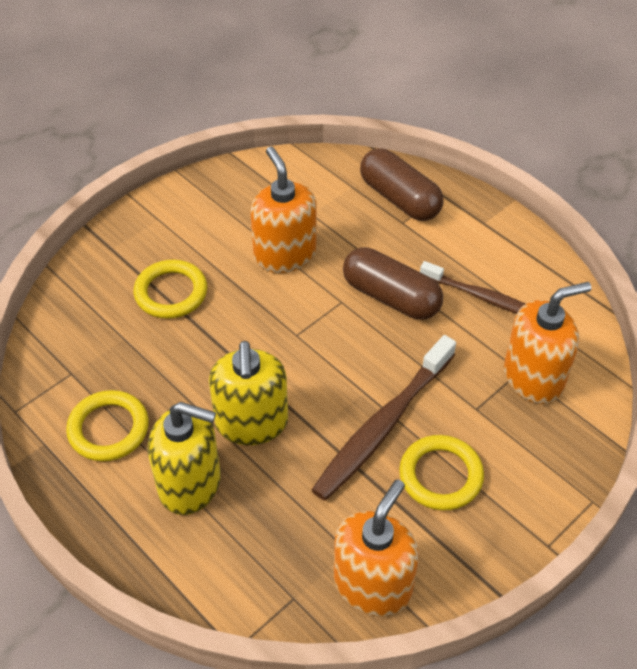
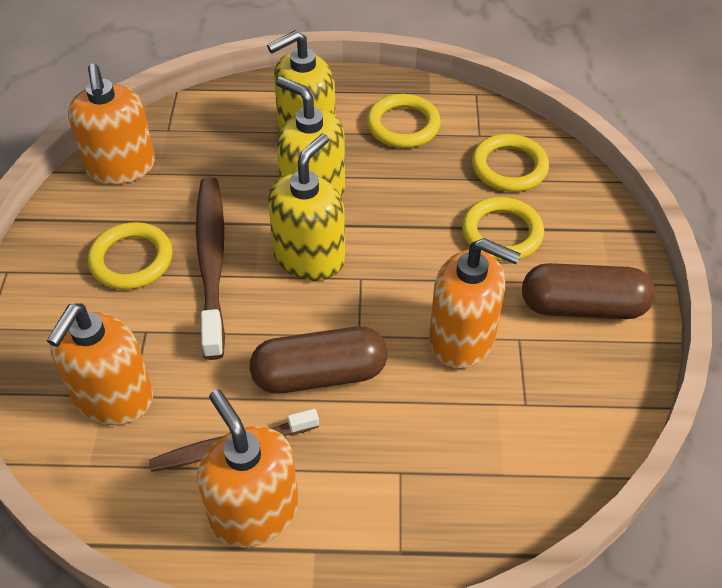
camera: 135 degrees right, 0 degrees up
(94, 331) = (509, 167): none -> yellow ring
(312, 374) = (309, 258): none -> yellow soap dispenser
(400, 198) = (436, 502): brown capsule -> brown capsule (583, 307)
(499, 258) = (254, 512): none -> orange soap dispenser

